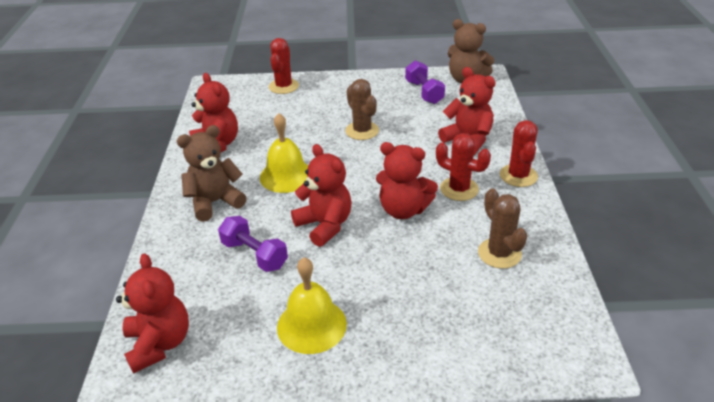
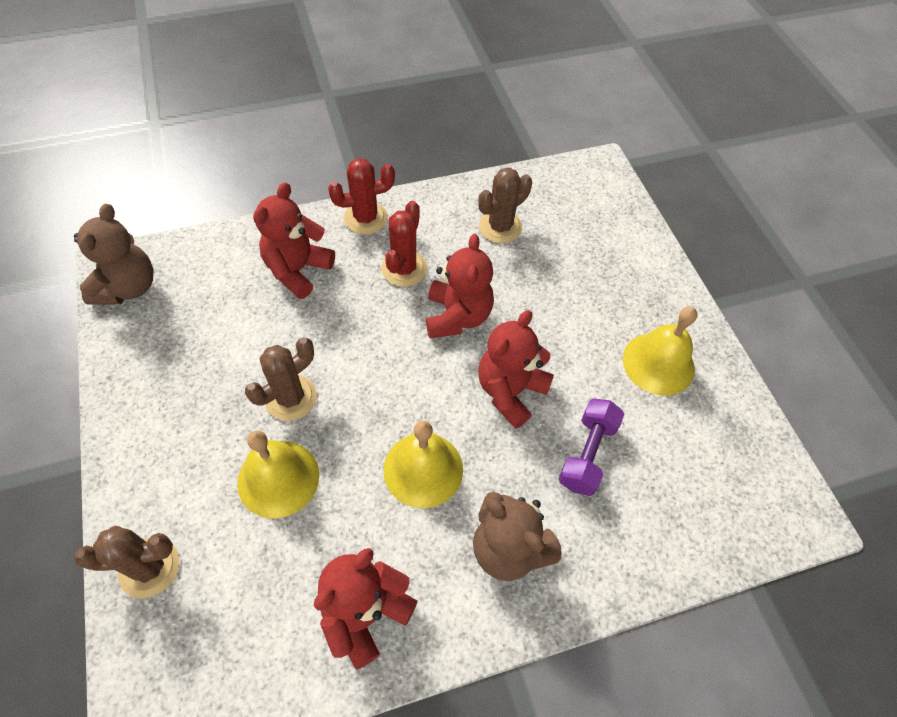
camera: 110 degrees left, 20 degrees up
(159, 344) = (751, 502): red teddy bear -> none
(283, 86) = (149, 567): red cactus -> brown cactus
(310, 123) = (278, 478): none -> yellow bell
(424, 92) = (169, 336): purple dumbbell -> none

